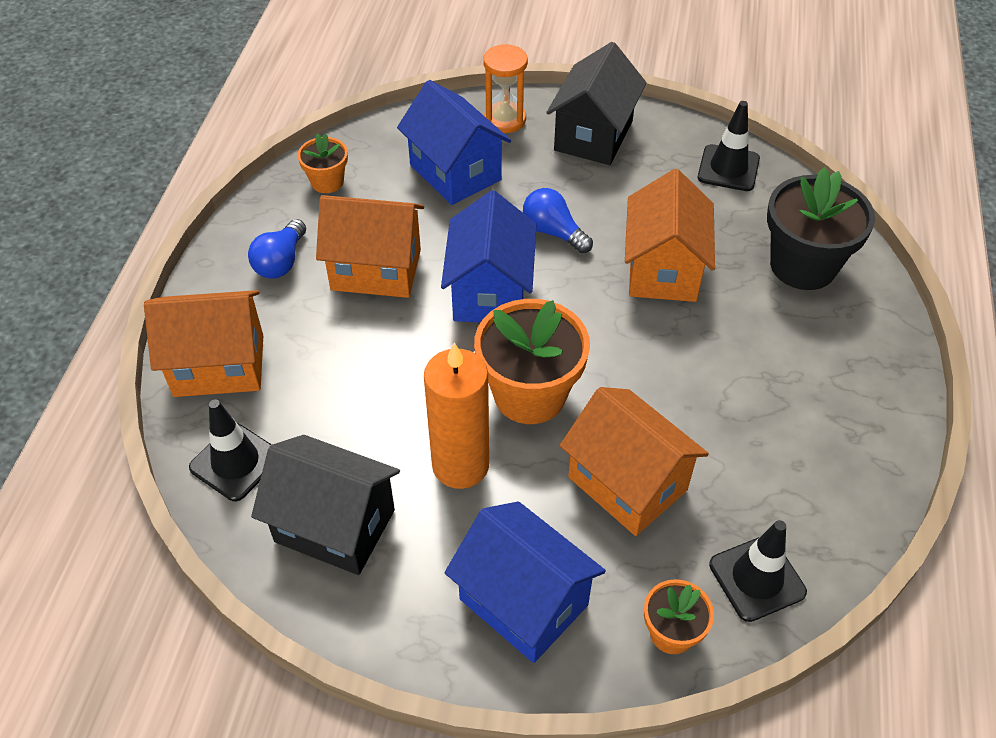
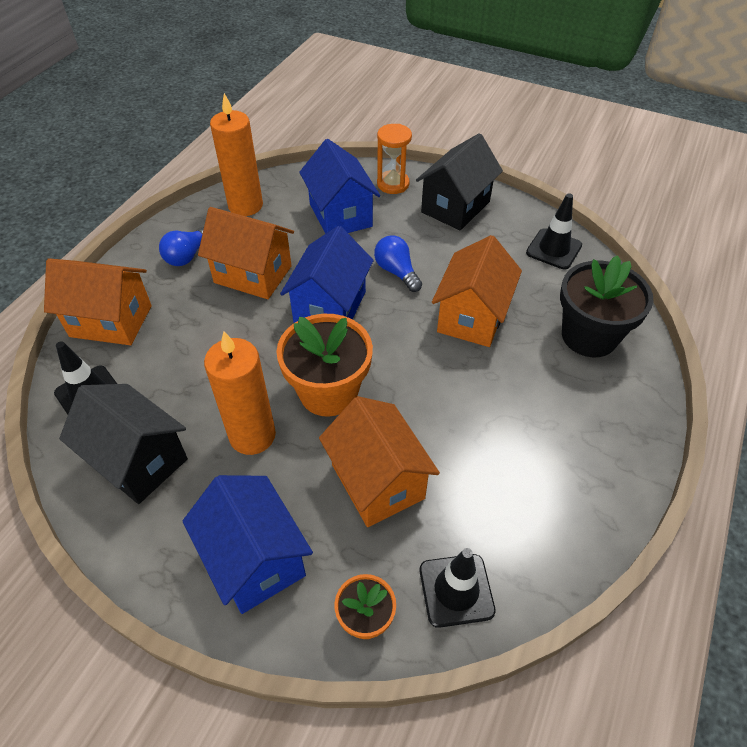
camera: 15 degrees right, 0 degrees up
(327, 182) = (245, 205): orange flower pot -> orange candle

